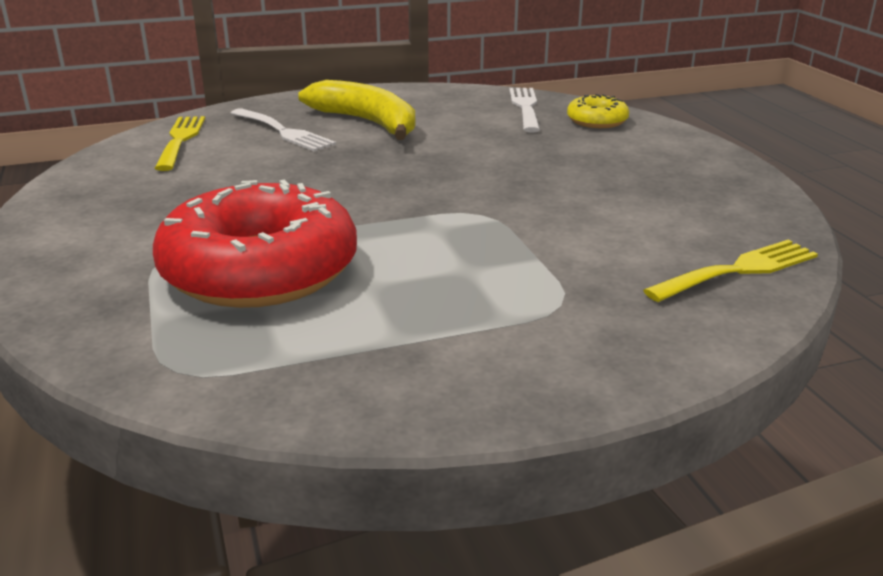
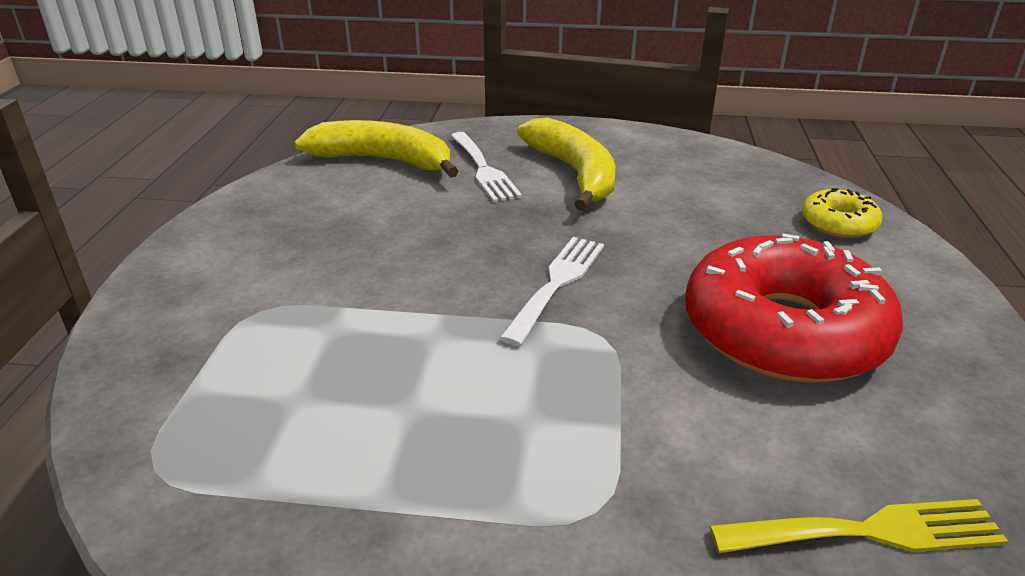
camera: 25 degrees right, 5 degrees up
(180, 140) = (384, 160): yellow fork -> yellow banana
(260, 270) = (325, 353): red donut -> red donut (783, 331)
(525, 107) = (763, 185): white fork -> white fork (556, 283)

